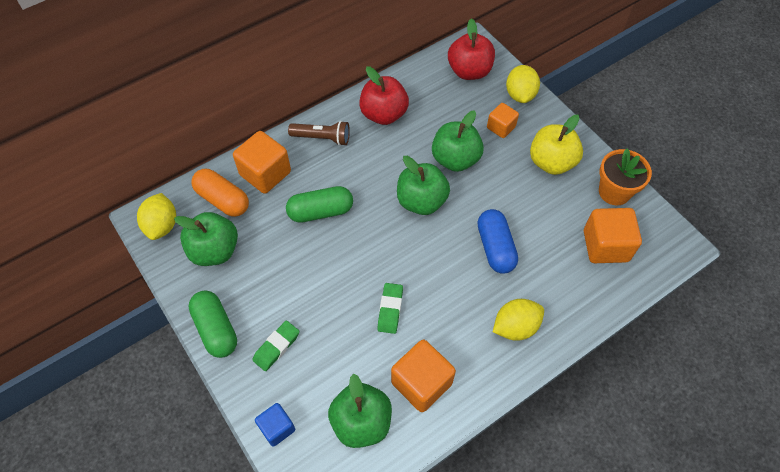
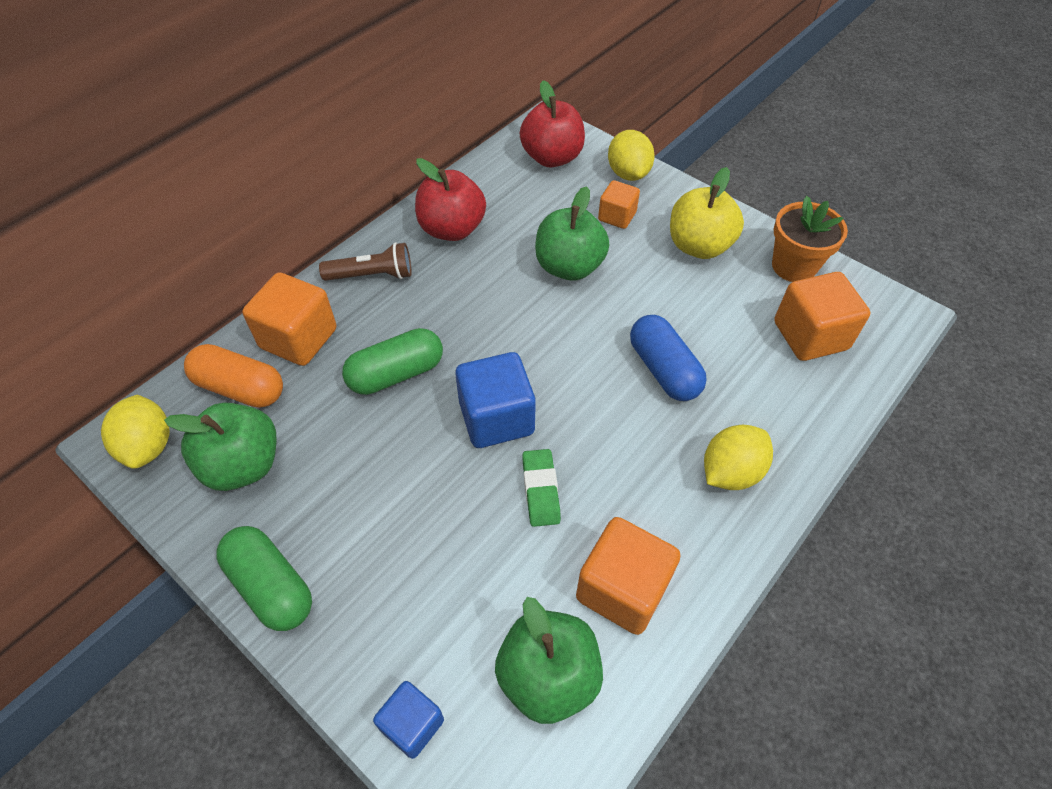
camera: 15 degrees left, 5 degrees down
(276, 347) = (378, 590): green eraser -> none
(376, 256) = (496, 418): none -> blue cube
(421, 201) = (539, 330): green apple -> none

